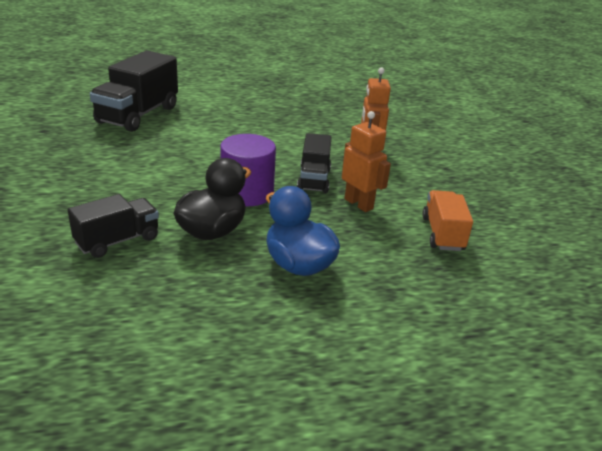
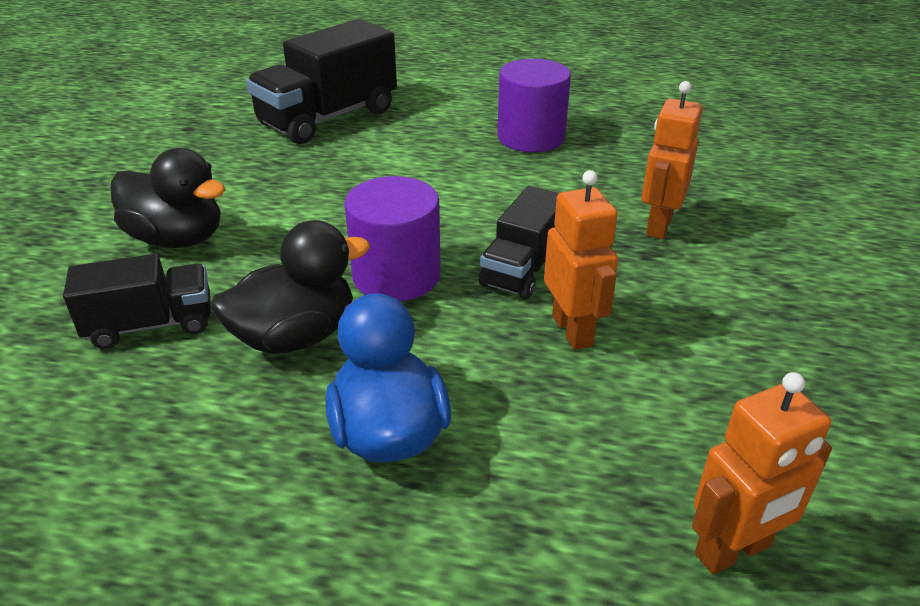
camera: 25 degrees right, 5 degrees up
(94, 194) = (177, 239): none -> black duck
(272, 113) = (531, 137): none -> purple cylinder
(442, 234) = (698, 427): orange truck -> none
(485, 277) = (733, 551): none -> orange robot

